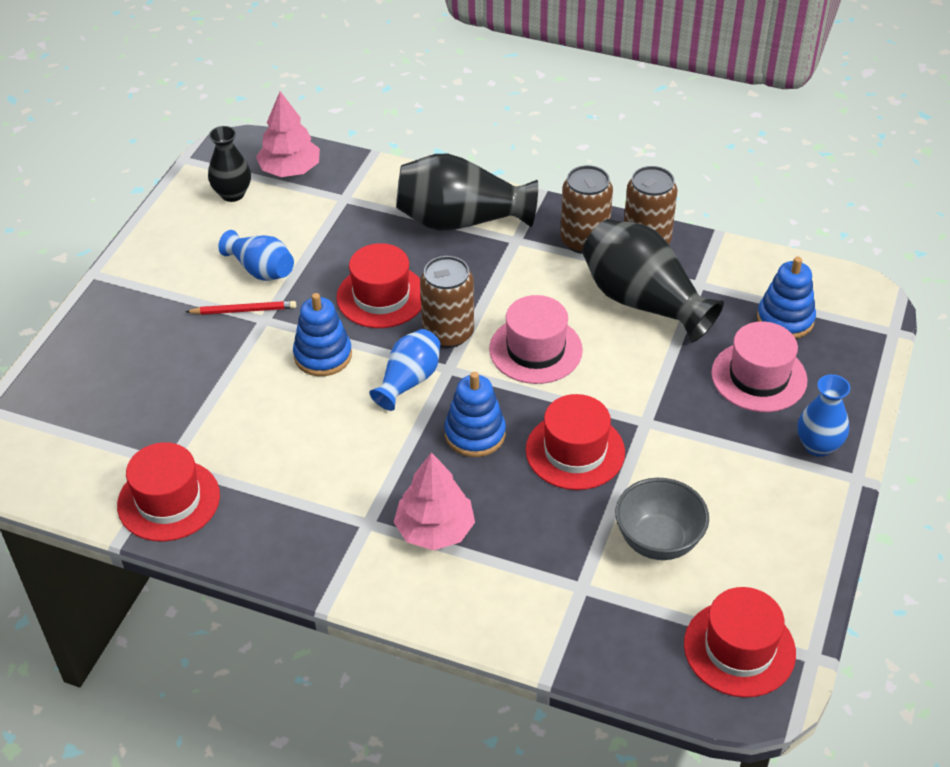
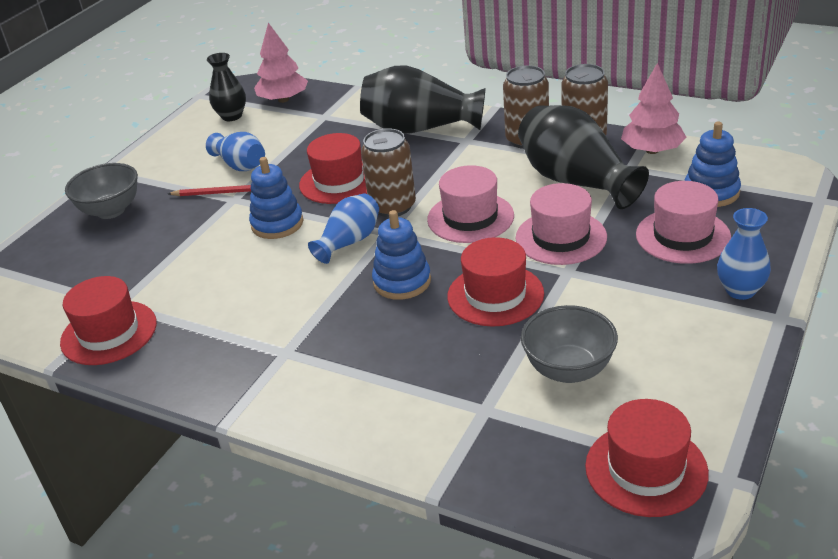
camera: 10 degrees right, 10 degrees down
(122, 334) = (111, 211): none -> grey bowl
(435, 530) = (348, 358): pink tree -> pink tree (652, 150)
(634, 377) = (561, 237): none -> pink hat

